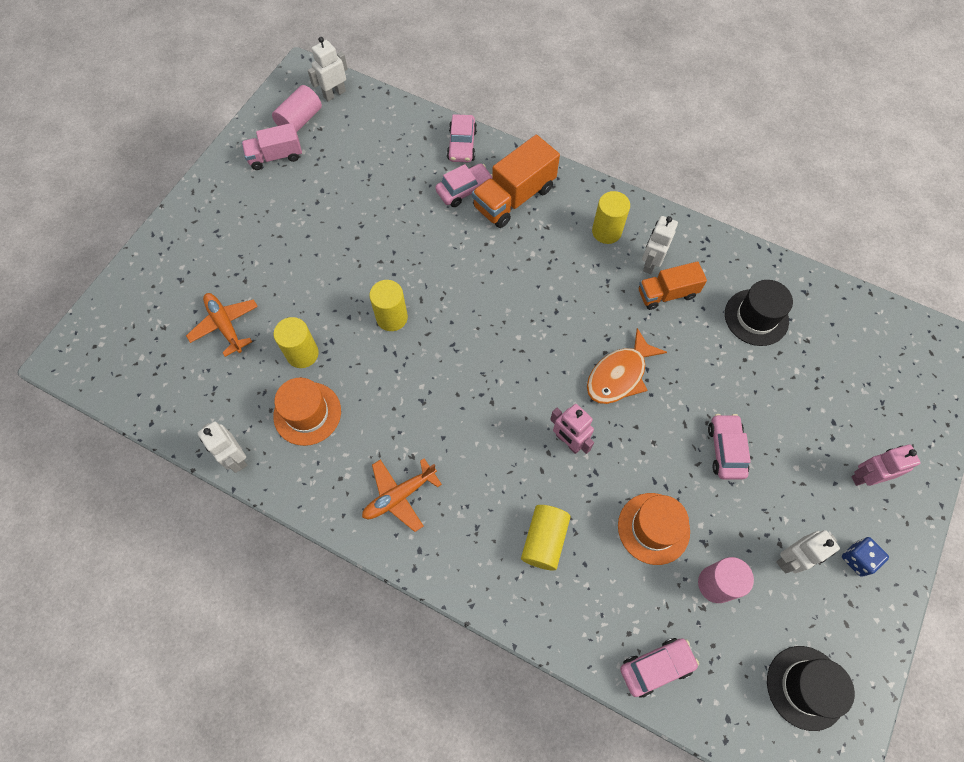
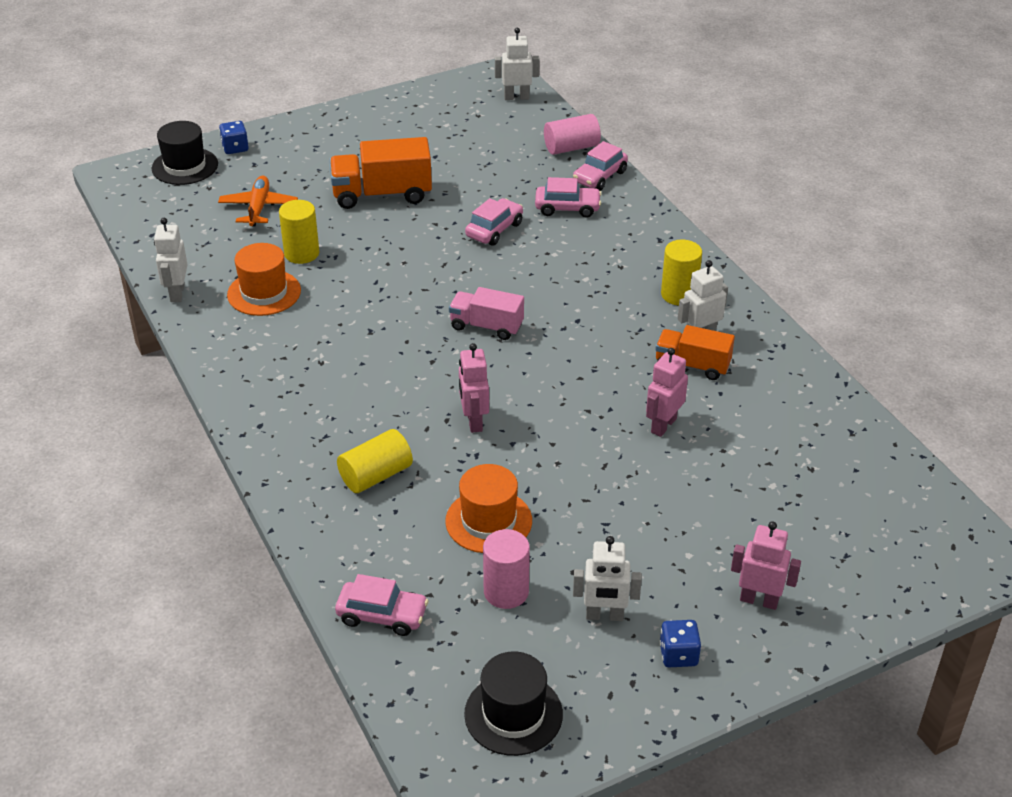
camera: 35 degrees right, 25 degrees down
(148, 270) = (235, 148): none -> blue dice
(275, 156) = (418, 118): pink truck -> pink truck (486, 326)
(300, 120) = (466, 103): pink cylinder -> pink cylinder (571, 147)
(392, 317) = (404, 264): yellow cylinder -> none
(399, 496) = (282, 382): orange plane -> none
(514, 197) = (610, 233): orange truck -> orange truck (382, 194)
(619, 375) = (576, 400): orange fish -> none
(692, 362) = (663, 425): none -> pink robot
(726, 450) = (626, 504): pink car -> pink car (494, 230)
(756, 317) = (772, 425): black hat -> black hat (185, 166)

